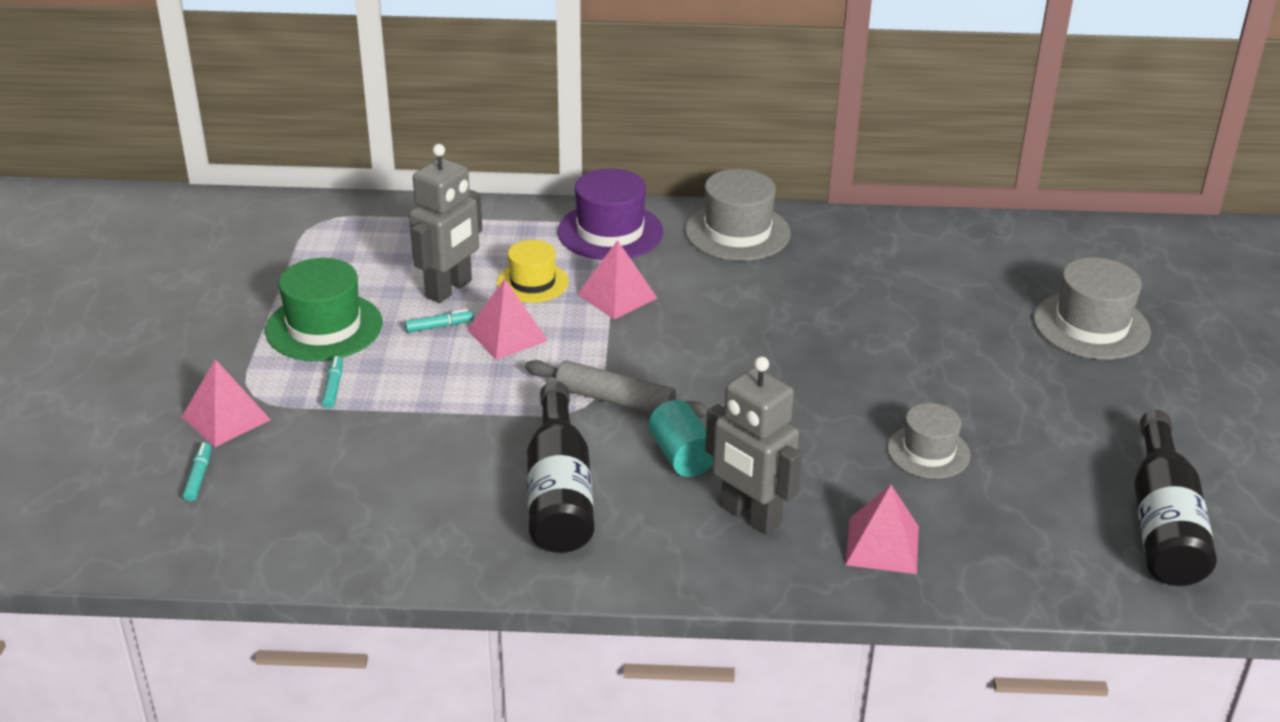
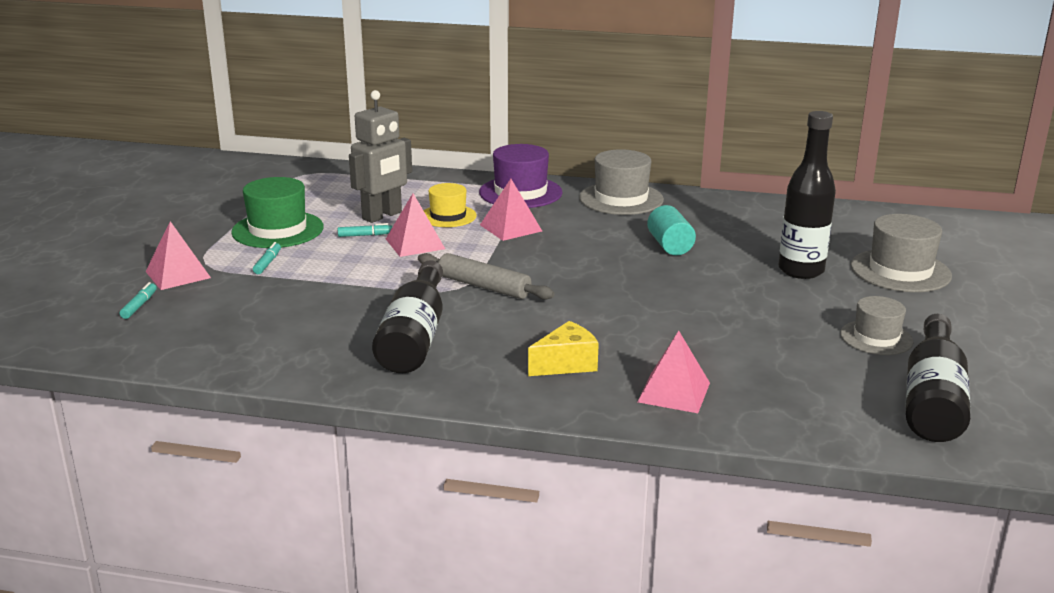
camera: 10 degrees right, 10 degrees down
(682, 456) = (524, 323): turquoise cylinder -> turquoise cylinder (670, 246)
(750, 516) = (566, 364): grey robot -> yellow cheese
(928, 452) = (734, 337): grey hat -> grey hat (876, 338)
(979, 336) = (801, 270): none -> black bottle

